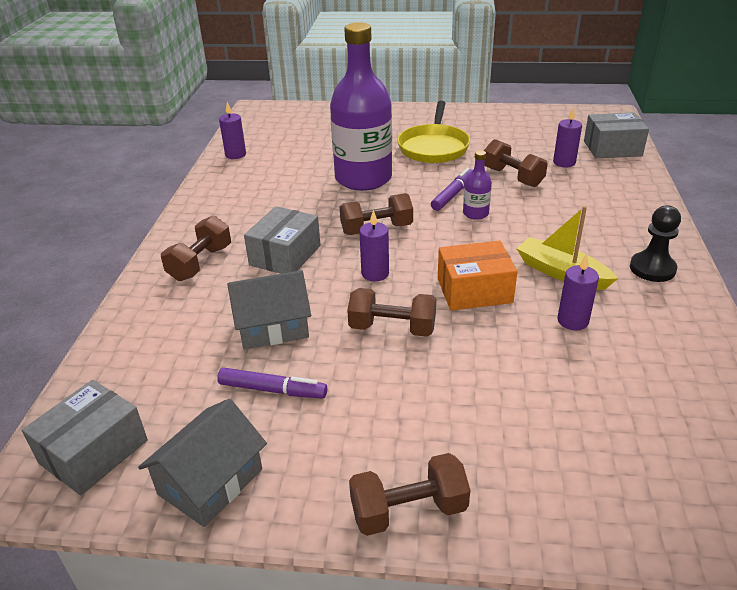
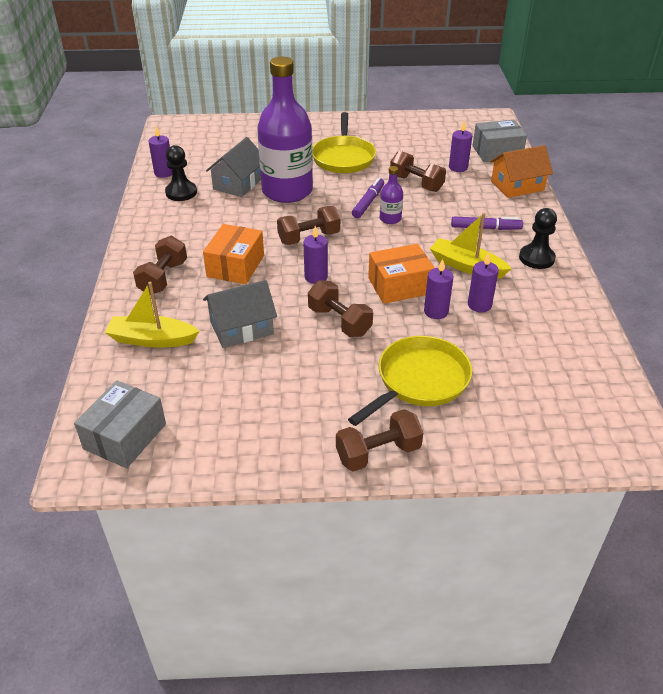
camera: 10 degrees left, 5 degrees up
(165, 333) = (152, 339): none -> yellow boat
(210, 481) = (225, 448): grey house -> grey house (238, 183)
(248, 175) = (181, 192): none -> black pawn
(272, 390) = (255, 377): purple marker -> purple marker (485, 228)
(285, 255) = (235, 266): grey box -> orange box
(392, 328) = (339, 321): brown dumbbell -> brown dumbbell turned 45 degrees clockwise
(480, 413) = (419, 381): none -> yellow pan
(515, 325) = (436, 311): none -> purple candle
(634, 185) = (517, 186): none -> orange house

